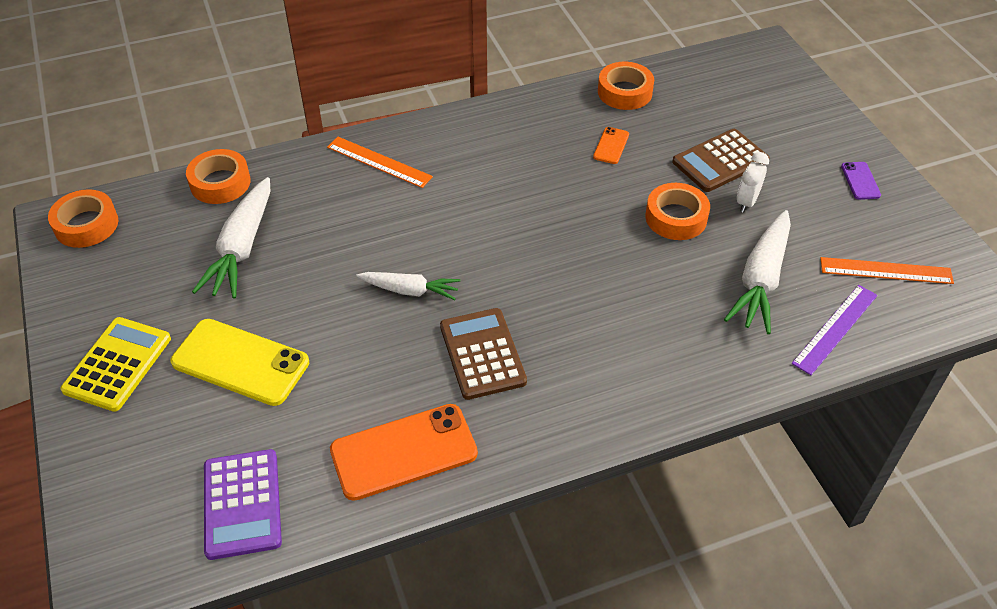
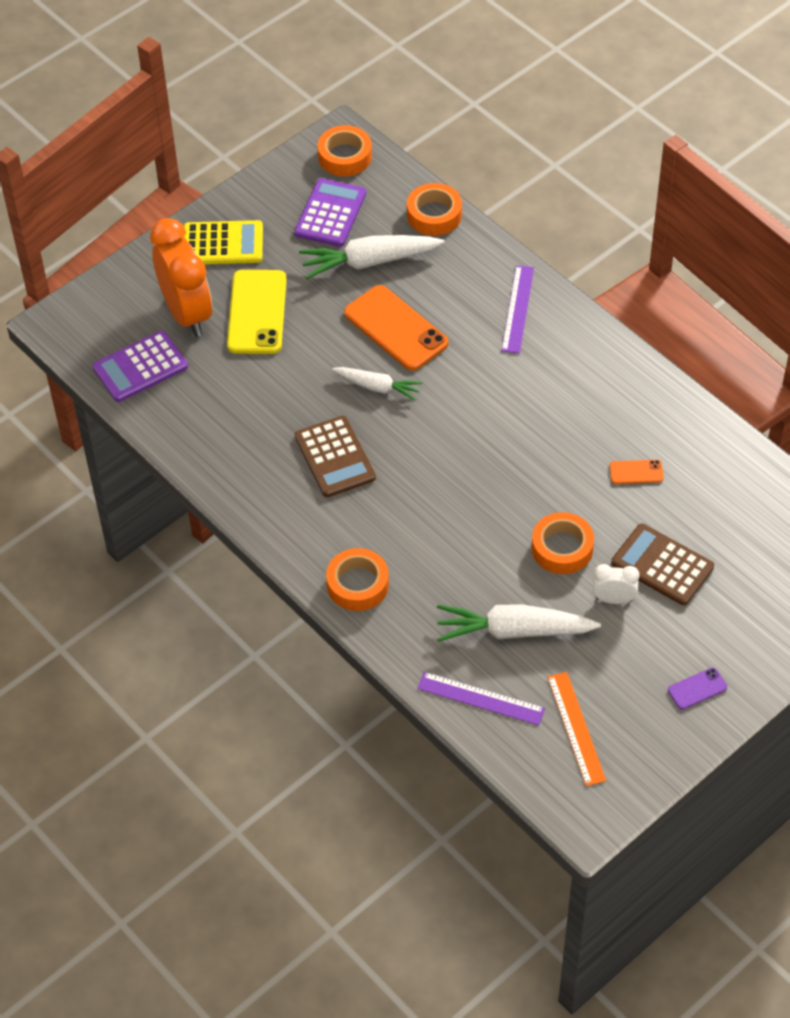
camera: 70 degrees right, 5 degrees up
(153, 259) = (330, 213): none -> purple calculator
(193, 430) = (187, 313): none -> orange clock
(379, 162) = (518, 309): orange ruler -> purple ruler
(404, 452) = (221, 441): orange phone -> orange phone (395, 328)
(410, 290) = (378, 387): white carrot -> white carrot turned 60 degrees counterclockwise
(482, 354) = (334, 457): brown calculator -> brown calculator turned 105 degrees clockwise
(624, 92) = (726, 461): orange tape -> orange tape (357, 584)

